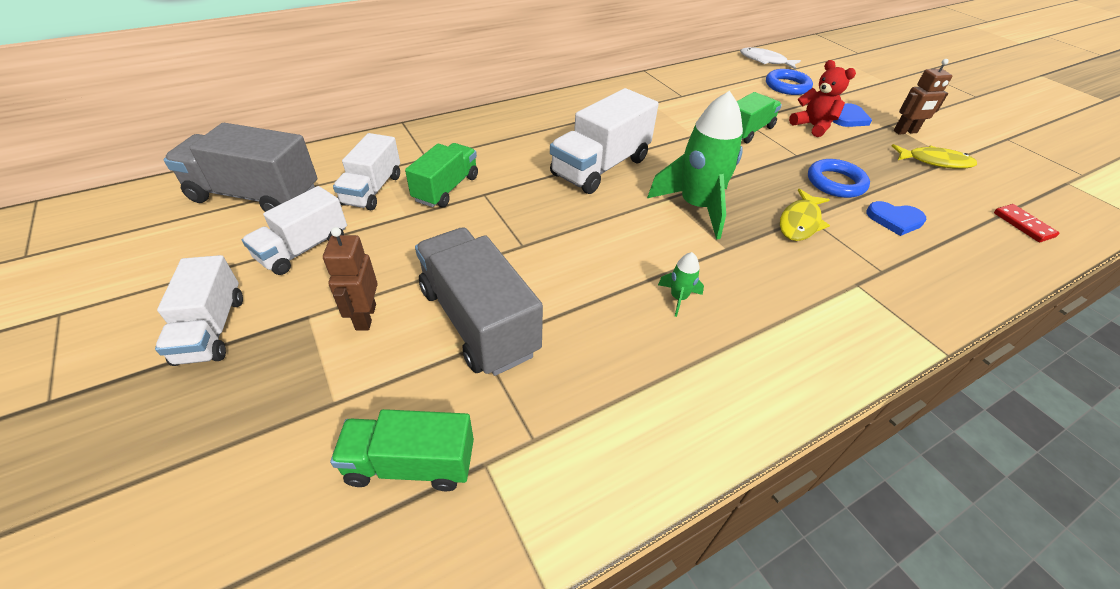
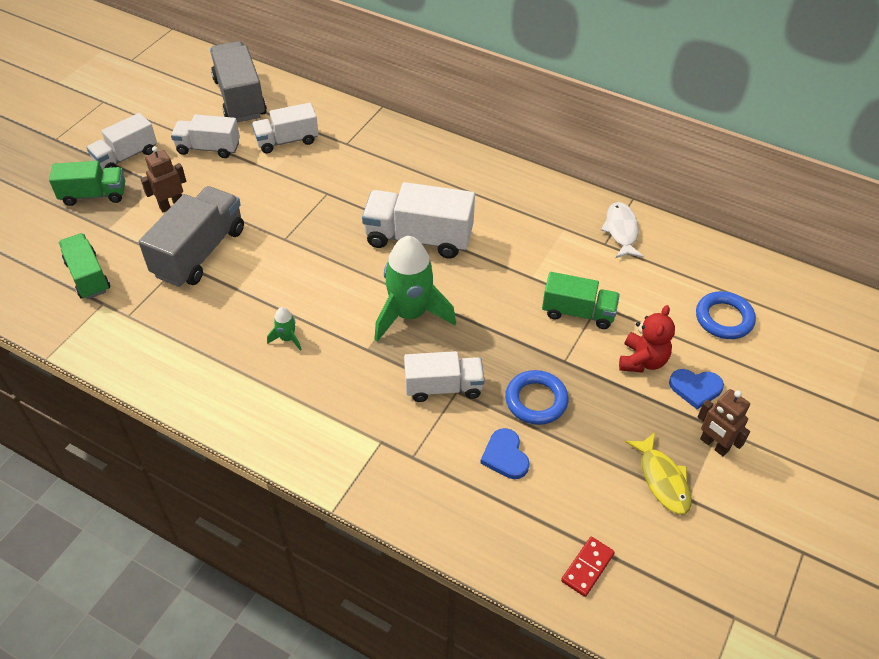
camera: 60 degrees right, 5 degrees up
(446, 189) = (317, 172): green truck -> green truck (94, 195)
(765, 61) = (775, 284): white fish -> white fish (621, 231)
(800, 222) = (443, 387): yellow fish -> white truck

